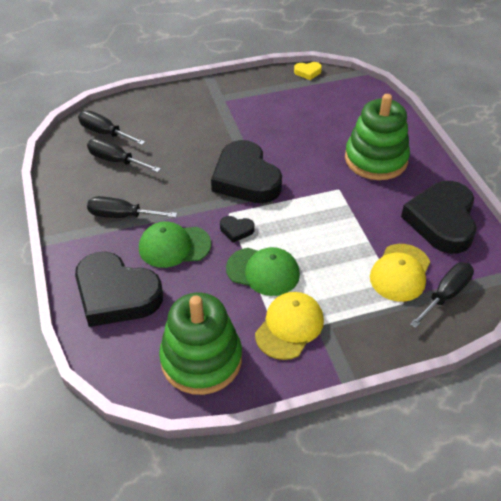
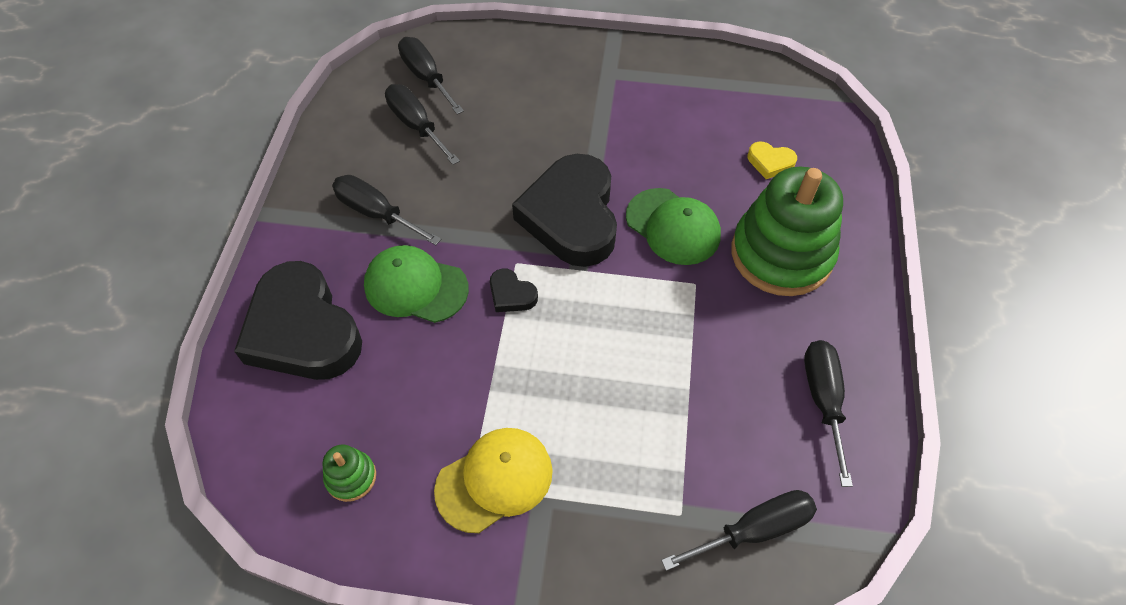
camera: 25 degrees right, 10 degrees up
(201, 359) = (351, 477): green stacking toy -> green stacking toy, size x0.42
(263, 271) = (509, 375): green cap -> green cap (673, 227)
(308, 72) = (763, 70): yellow heart -> yellow heart (770, 162)
(400, 272) = (705, 462): yellow cap -> none
(441, 221) = (823, 400): black heart -> black screwdriver

